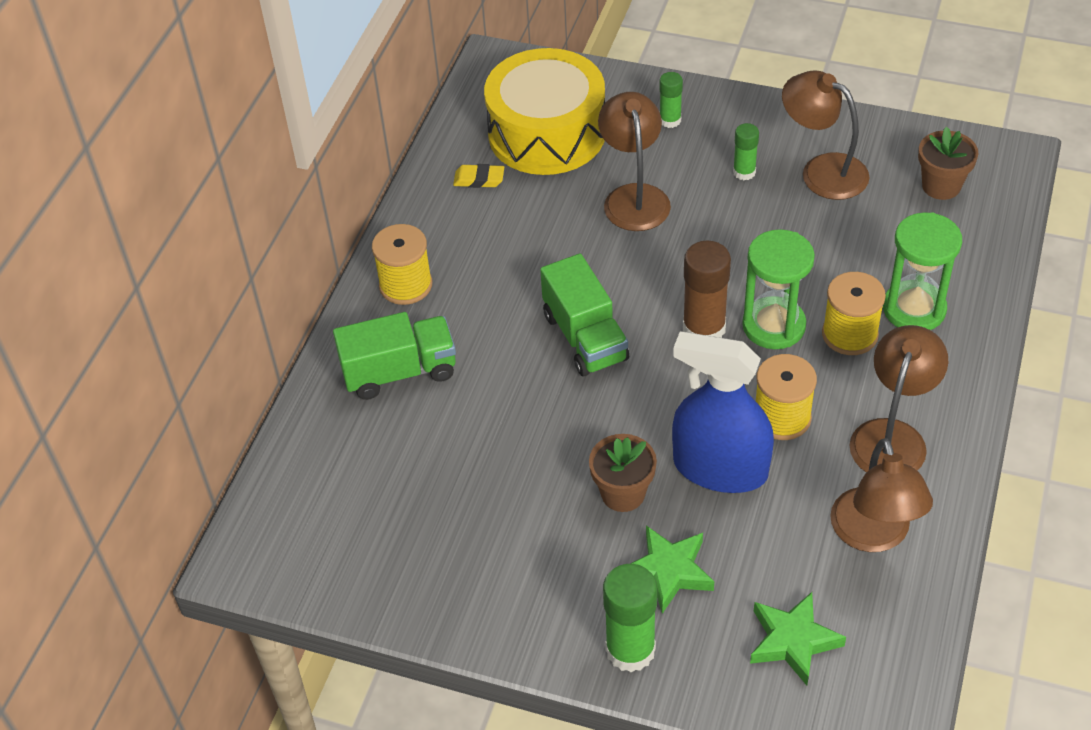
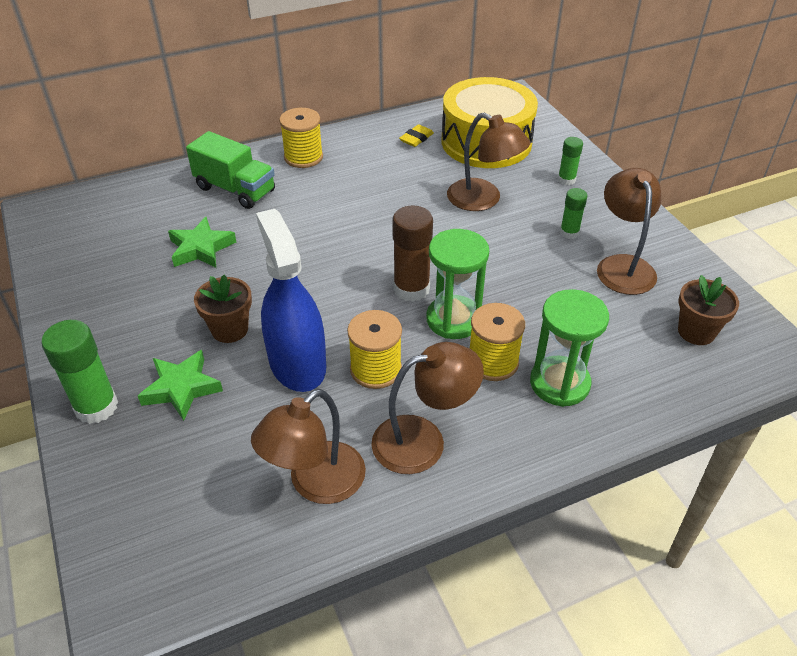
camera: 45 degrees right, 5 degrees down
(479, 179) = (416, 138): yellow eraser -> yellow eraser turned 75 degrees clockwise
(585, 337) = (343, 243): green truck -> none
(634, 197) = (483, 200): brown lamp -> brown lamp turned 90 degrees clockwise
(793, 641) = (172, 492): green star -> green star (201, 248)

